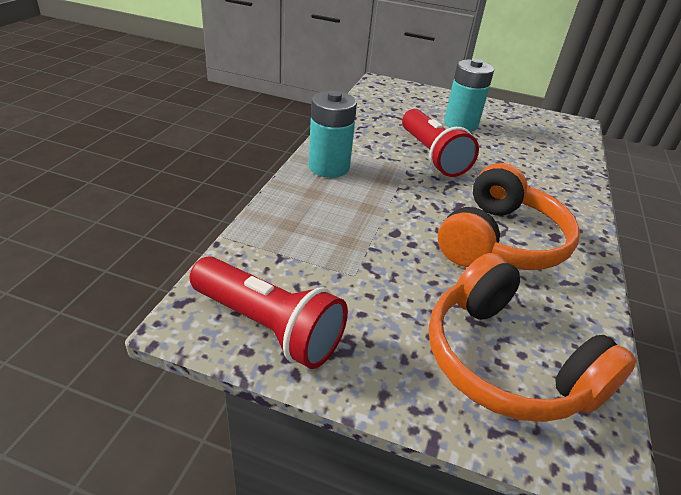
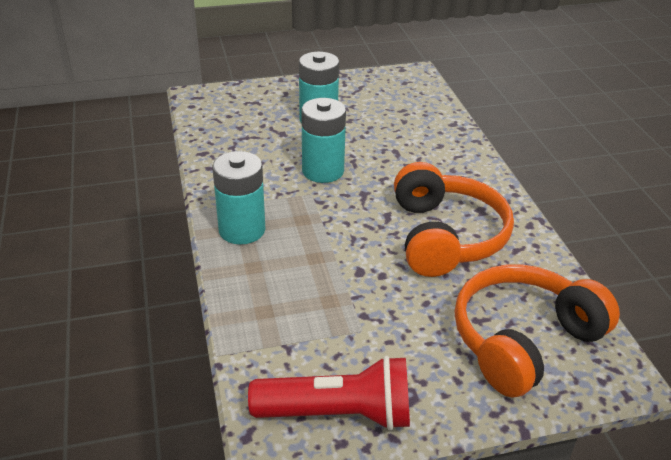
camera: 30 degrees left, 0 degrees up
(432, 156) = (323, 171): red flashlight -> turquoise battery
(506, 361) = (523, 340): orange headphones -> orange headphones turned 120 degrees clockwise

